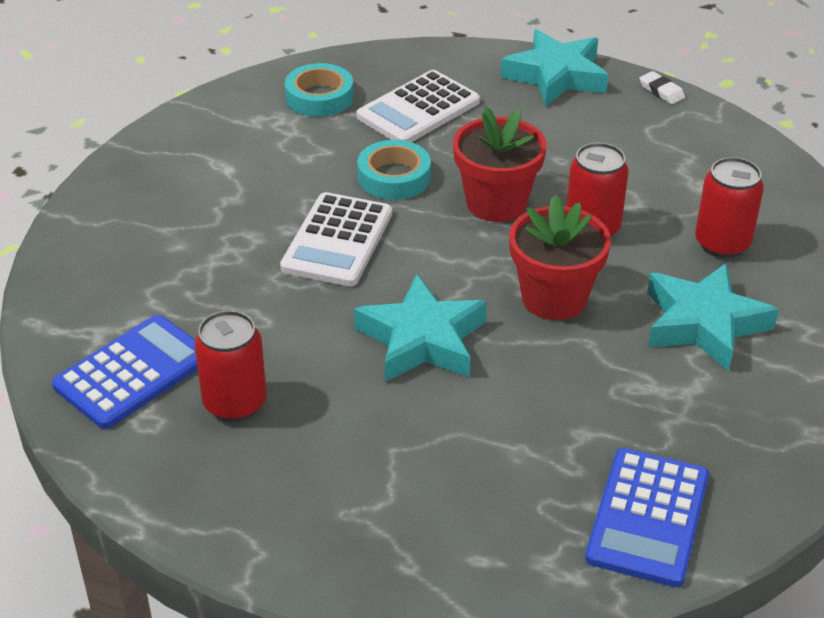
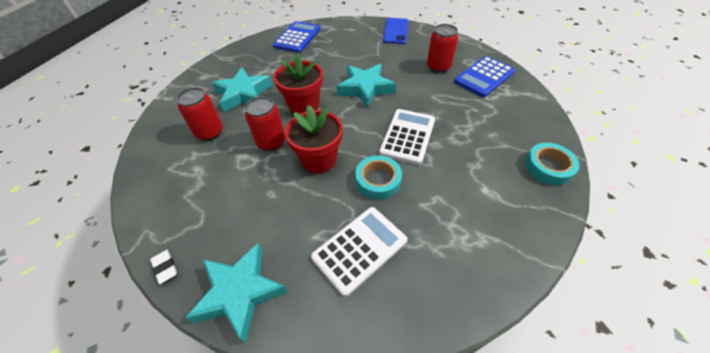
camera: 175 degrees left, 10 degrees up
(319, 97) = (439, 267): turquoise tape -> turquoise tape (548, 167)
(332, 548) = (396, 31): none -> blue phone

